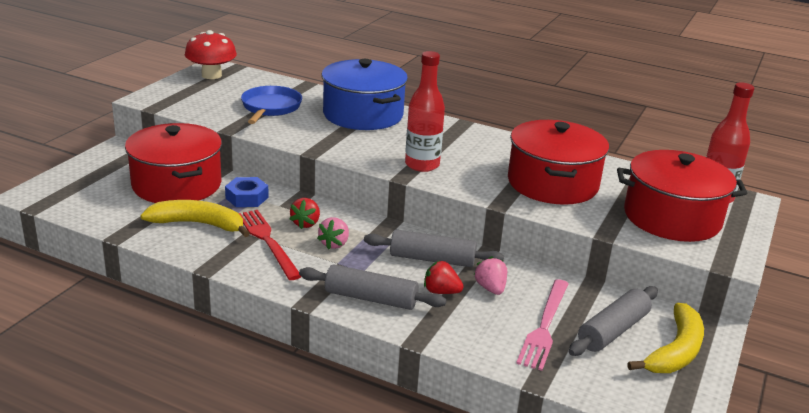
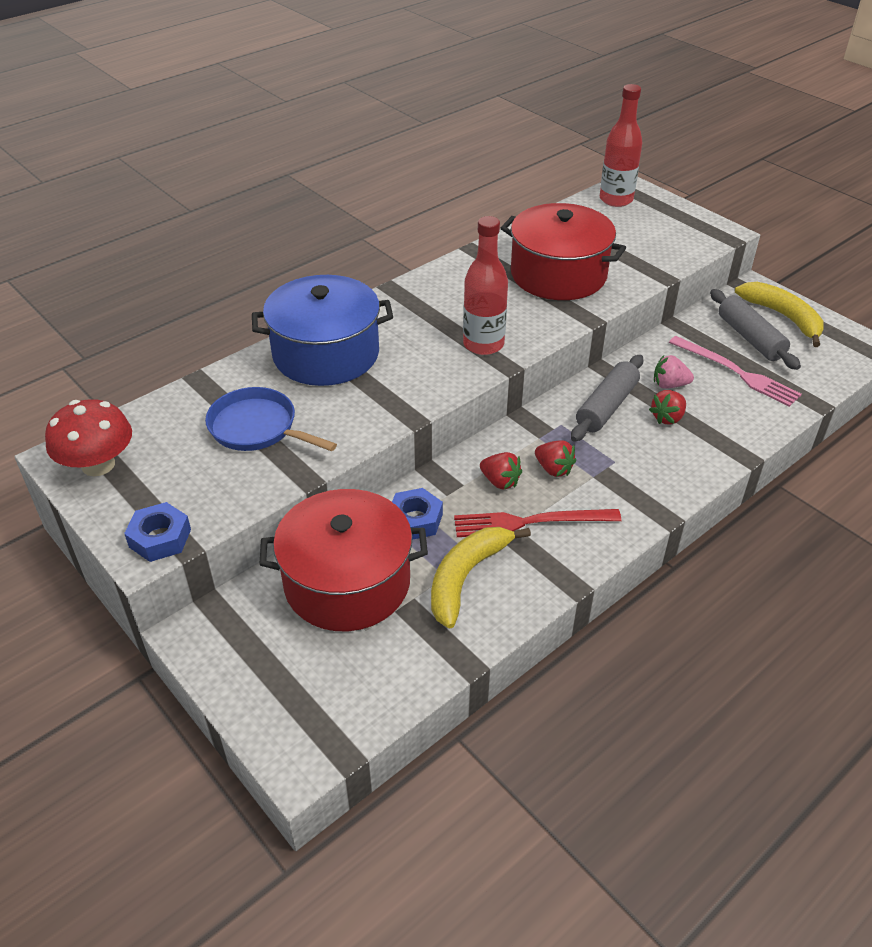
camera: 65 degrees left, 15 degrees up
(158, 100) = (160, 538): none -> blue nut
(334, 244) = (553, 469): pink strawberry -> red strawberry
(370, 298) = (668, 468): grey rolling pin -> none
(672, 218) = (645, 234): red pot -> none

